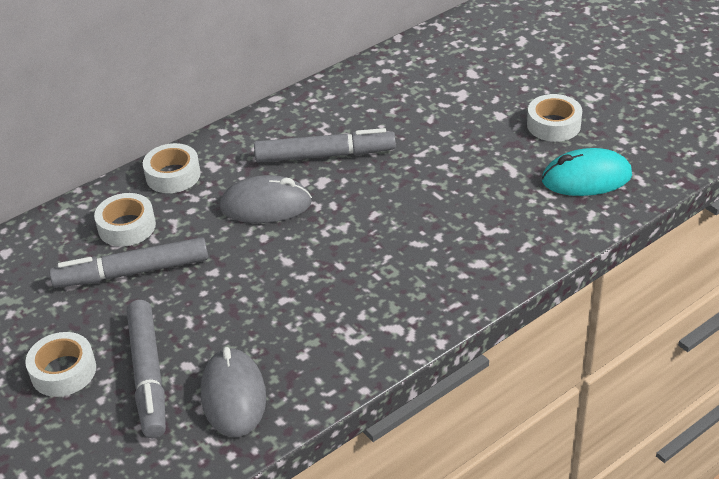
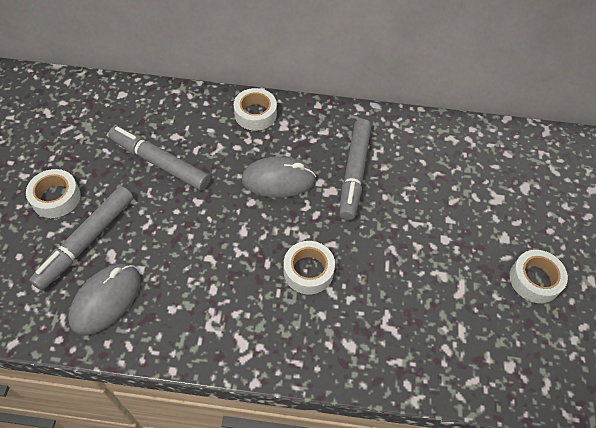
camera: 40 degrees right, 15 degrees up
(127, 227) = (192, 129): white tape -> white tape (308, 271)
(266, 205) = (278, 180): grey mouse -> grey mouse turned 45 degrees counterclockwise
(325, 155) = (354, 173): grey marker -> grey marker turned 60 degrees clockwise
(586, 178) = (505, 347): turquoise mouse -> none

